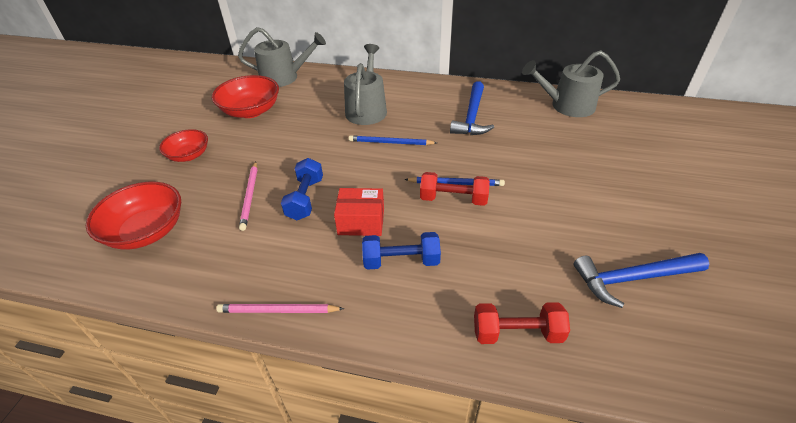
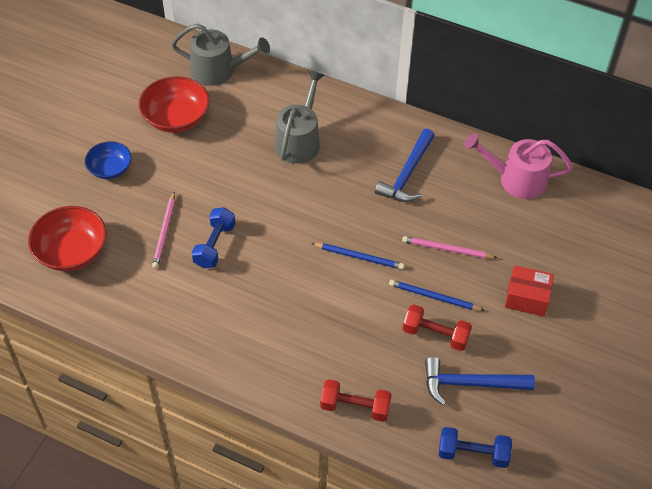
camera: 10 degrees right, 10 degrees up
(189, 155) = (110, 169): red bowl -> blue bowl
(278, 311) = (175, 350): pink pencil -> pink pencil (446, 249)
(361, 221) = (260, 281): red box -> red box (527, 298)
(390, 143) = (311, 193): blue pencil -> blue pencil (434, 297)
(401, 261) = (284, 327): blue dumbbell -> blue dumbbell (473, 453)
(453, 199) = (350, 274): red dumbbell -> red dumbbell (435, 335)
(567, 106) = (517, 179): grey watering can -> pink watering can

